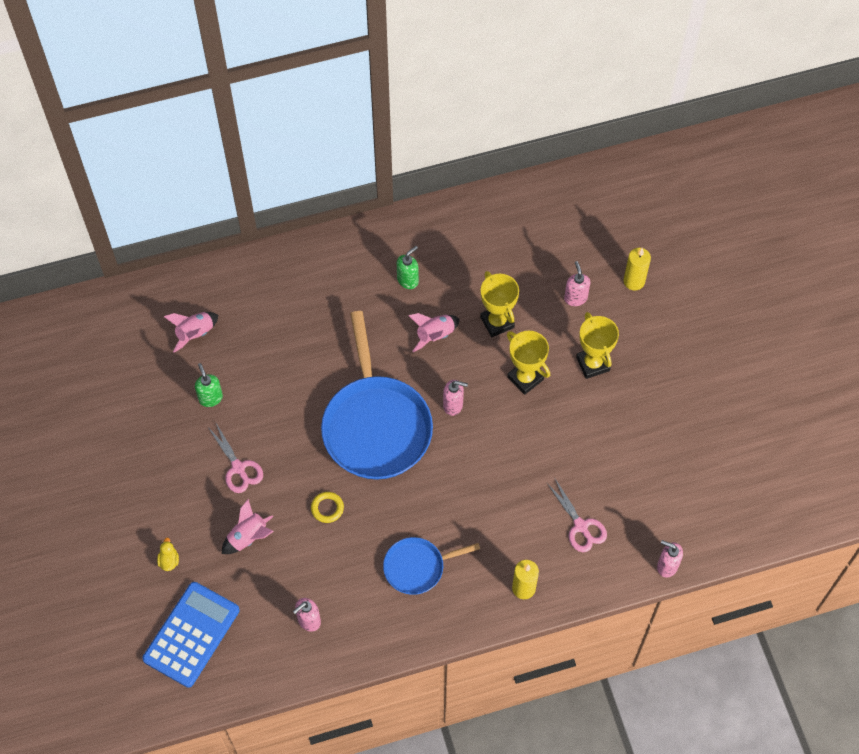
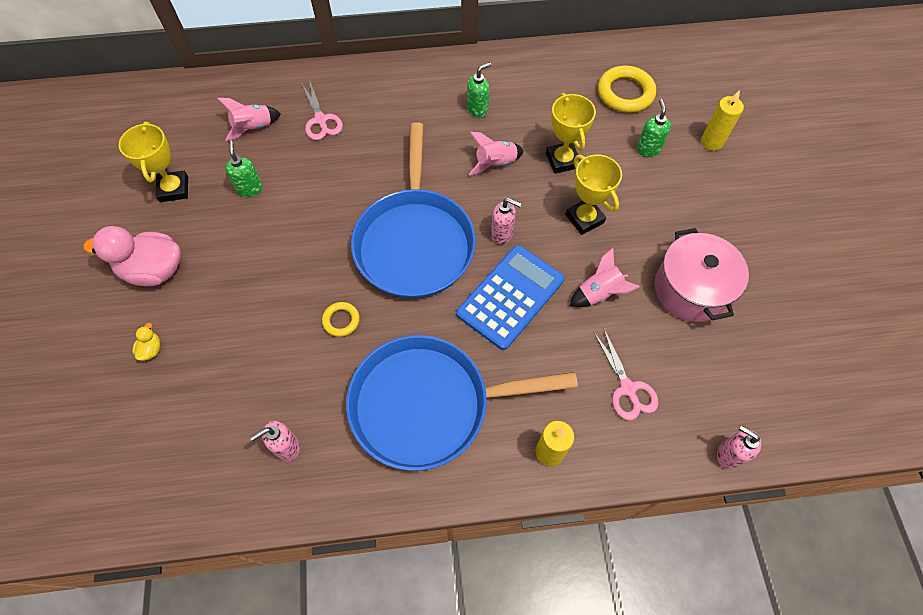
camera: 10 degrees right, 0 degrees up
(147, 490) = (154, 270): none -> pink duck
(191, 634) = (147, 440): blue calculator -> blue calculator (510, 297)
(238, 468) = (257, 262): pink scissors -> pink scissors (320, 120)
(248, 537) = (246, 338): pink rocket -> pink rocket (599, 293)
(417, 567) = (428, 404): blue pan -> blue pan, size x1.91
(547, 240) = (625, 93): none -> yellow ring
(575, 298) = (648, 149): pink soap dispenser -> green soap dispenser
(593, 364) = (660, 215): yellow trophy -> yellow trophy (174, 189)
(626, 430) = (691, 289): none -> pink pot

